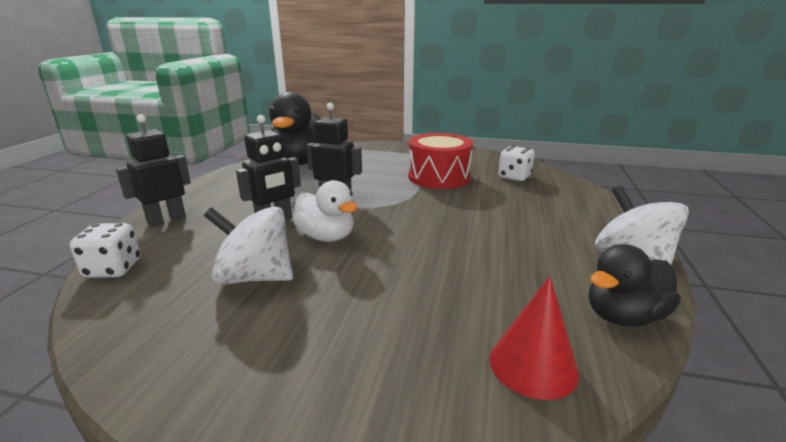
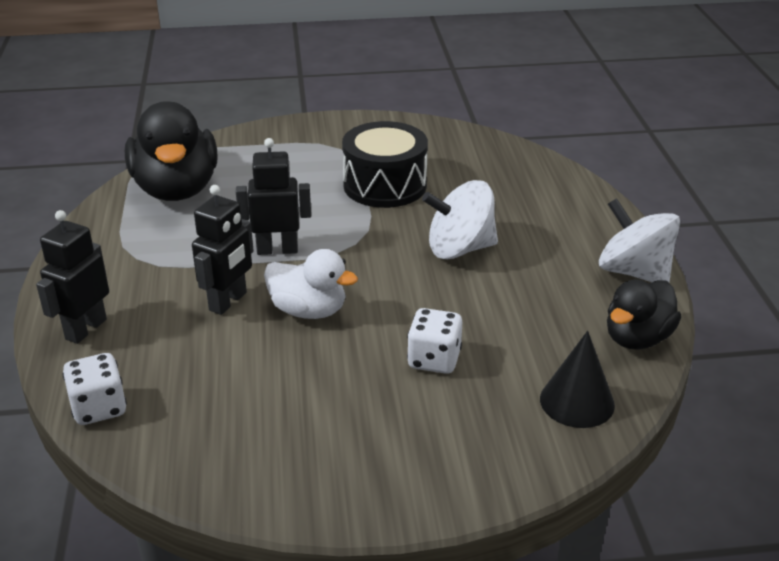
camera: 20 degrees left, 10 degrees up
(255, 277) = (272, 379): white spinning top -> white spinning top (460, 249)
(439, 177) = (385, 185): red drum -> black drum
(514, 177) = (478, 167): white dice -> white dice (434, 360)
(533, 365) = (577, 401): red cone -> black cone

